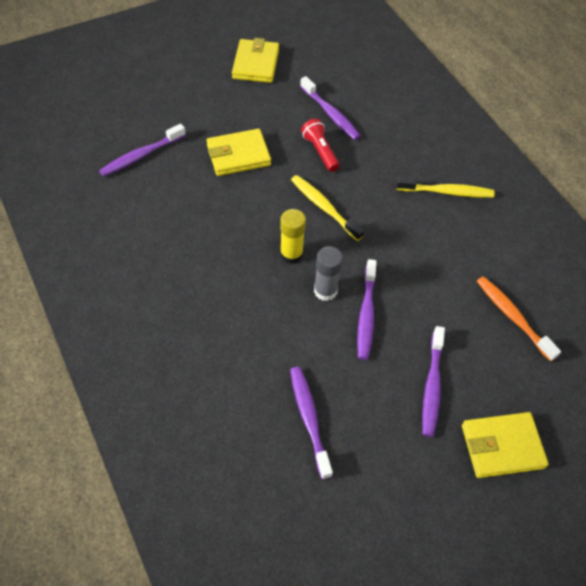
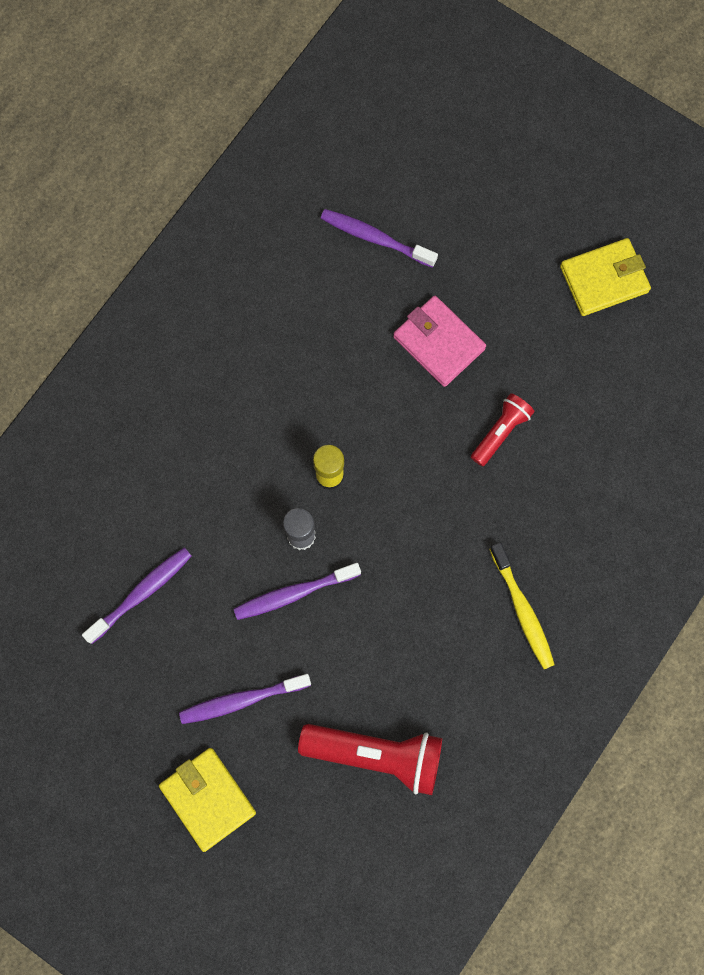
camera: 65 degrees right, 20 degrees up
(238, 155) = (439, 342): yellow wallet -> pink wallet
(324, 207) = (416, 478): yellow toothbrush -> none
(330, 114) = (571, 414): purple toothbrush -> none
(512, 316) = (377, 754): orange toothbrush -> red flashlight

